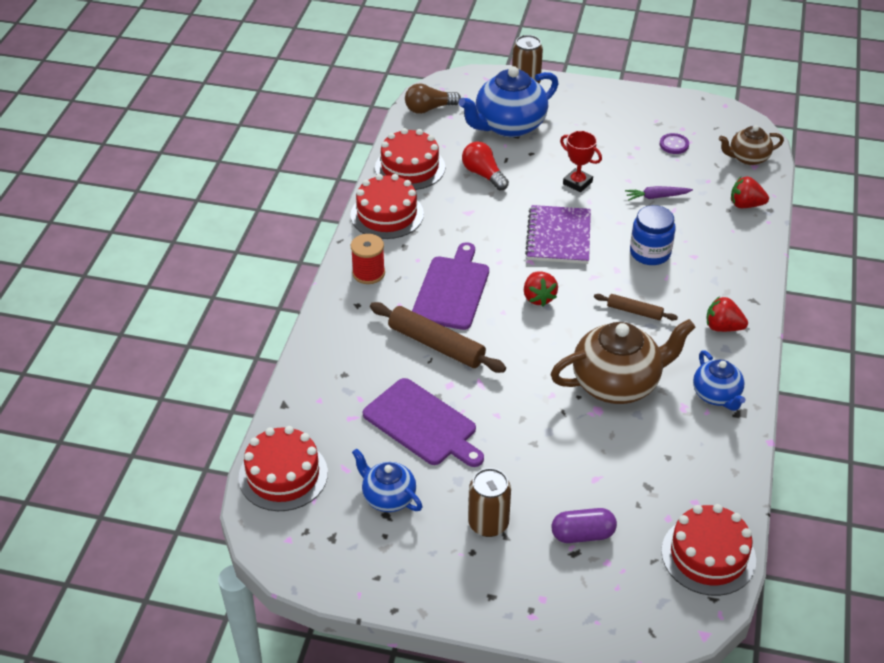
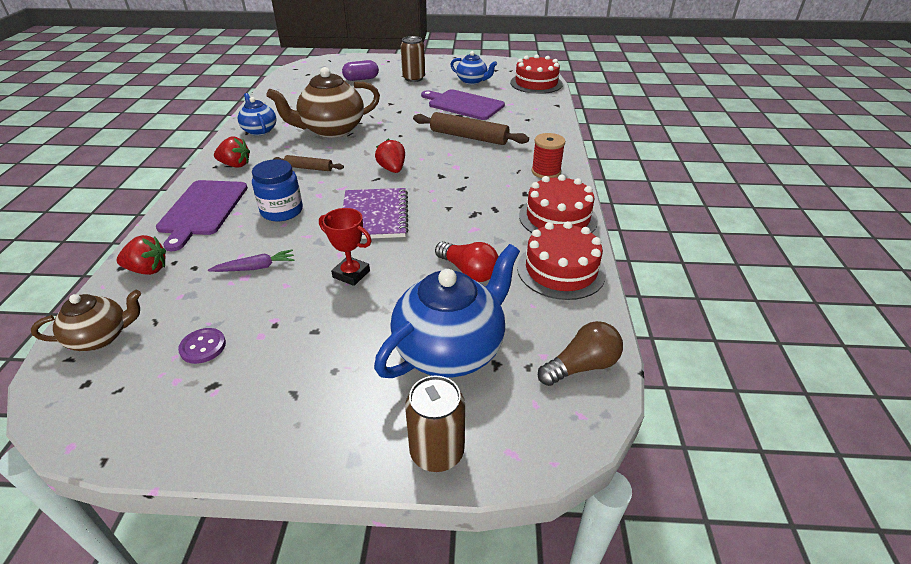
camera: 170 degrees right, 5 degrees down
(452, 290) = (468, 167): purple cutting board -> purple cutting board (202, 210)
(708, 555) = (293, 78): red cake -> none

